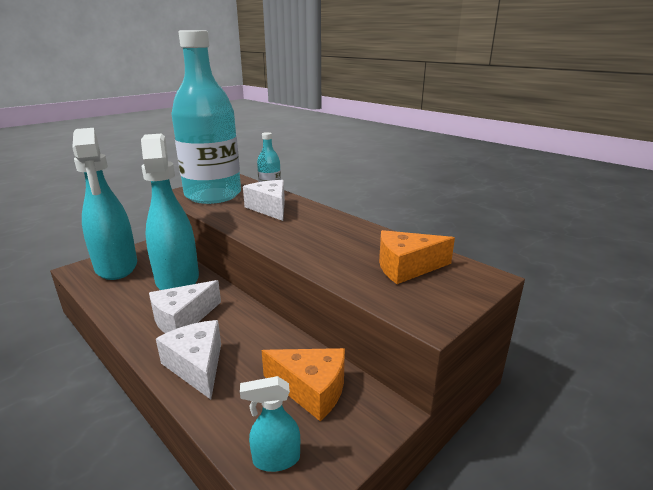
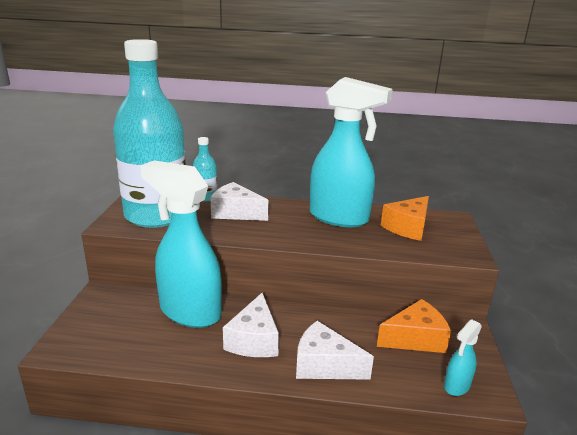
camera: 40 degrees left, 0 degrees up
(116, 267) = (102, 328): turquoise spray bottle -> turquoise spray bottle (339, 218)

